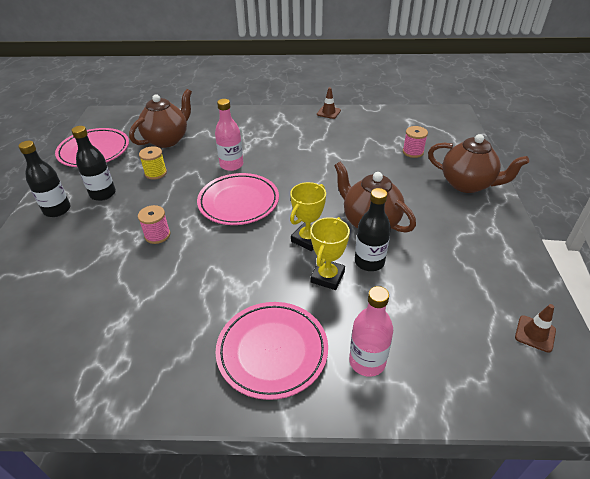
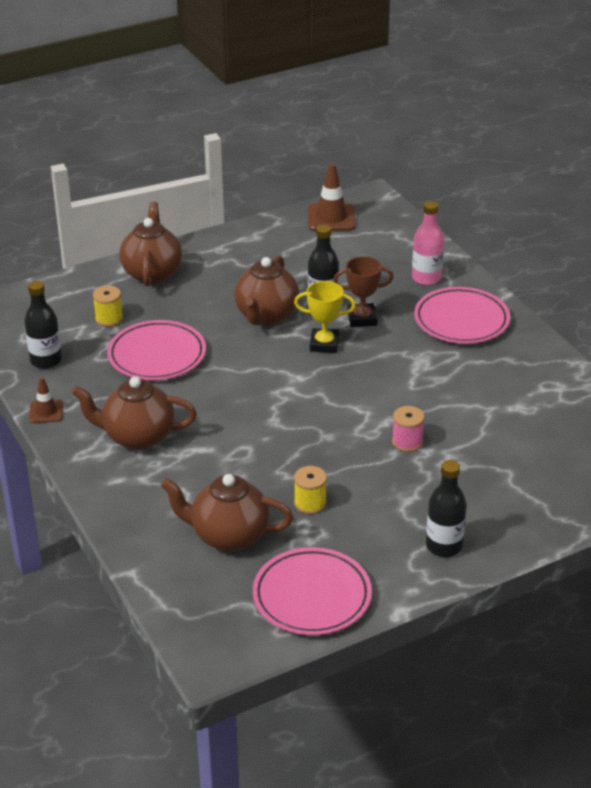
camera: 120 degrees left, 5 degrees down
(103, 194) = (385, 525): black bottle -> black bottle (46, 360)
(231, 165) = (242, 446): pink bottle -> none
(238, 202) = (307, 410): pink plate -> pink plate (157, 355)
(278, 133) = (137, 437): none -> brown teapot
(327, 277) = (362, 318): yellow trophy -> brown trophy
(413, 152) = (109, 319): pink spool -> yellow spool
(535, 333) = (331, 218): brown traffic cone -> brown traffic cone, size x1.70

